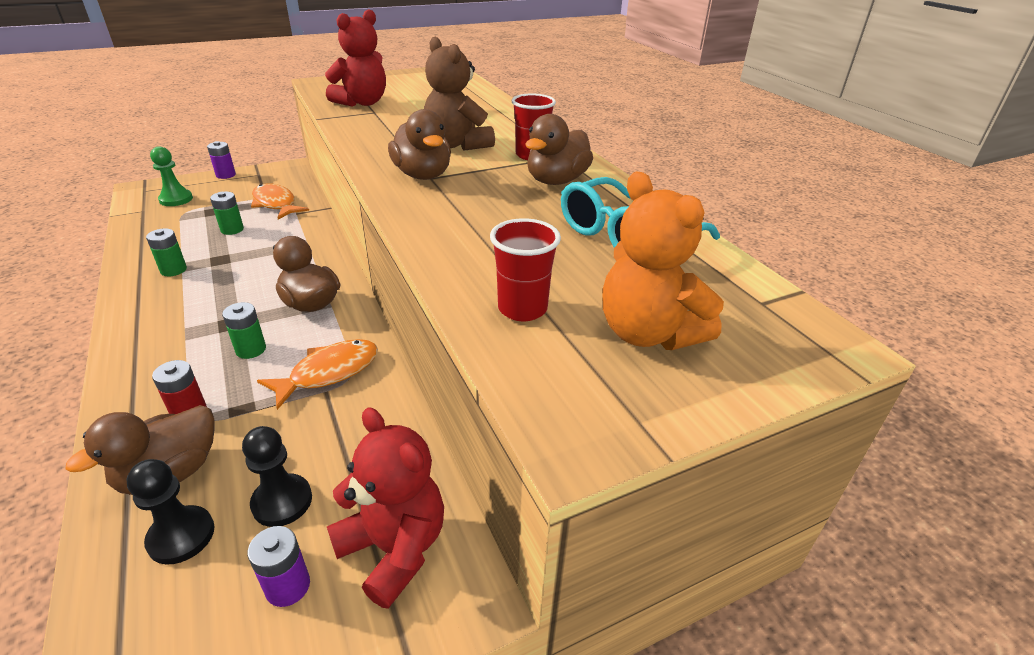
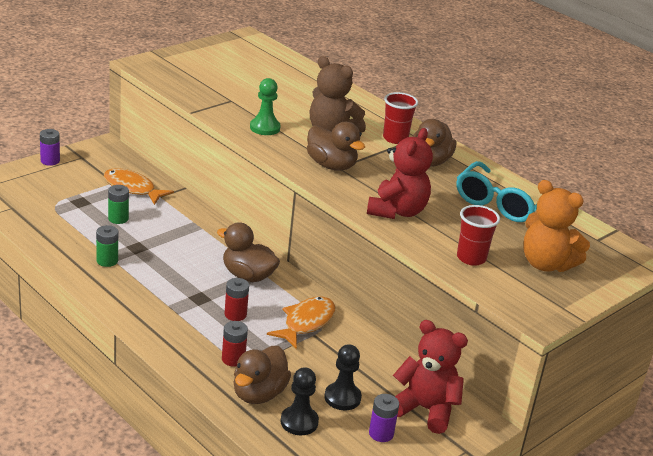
camera: 20 degrees left, 5 degrees down
(176, 199) = (31, 192): green pawn -> green pawn (265, 128)
(251, 349) = (235, 314): green battery -> red battery
(362, 103) = (210, 90): red teddy bear -> red teddy bear (397, 211)

